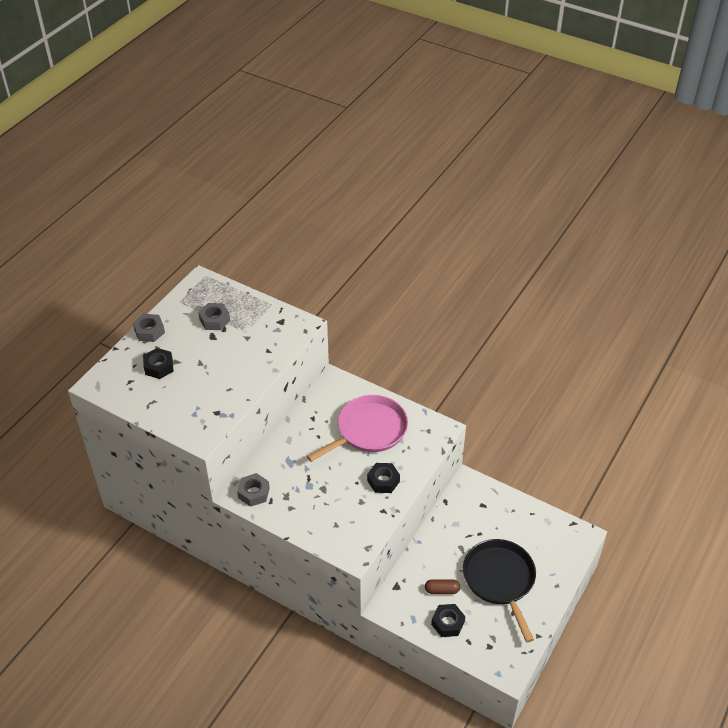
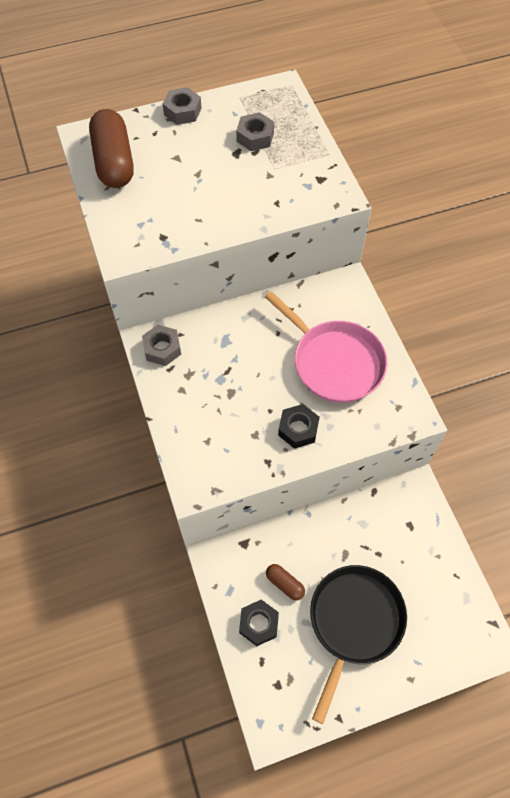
camera: 40 degrees right, 15 degrees up
(135, 388) = (114, 162): none -> brown capsule
(159, 367) = (156, 153): black nut -> none
(369, 430) = (334, 362): pink pan -> pink pan turned 45 degrees clockwise

